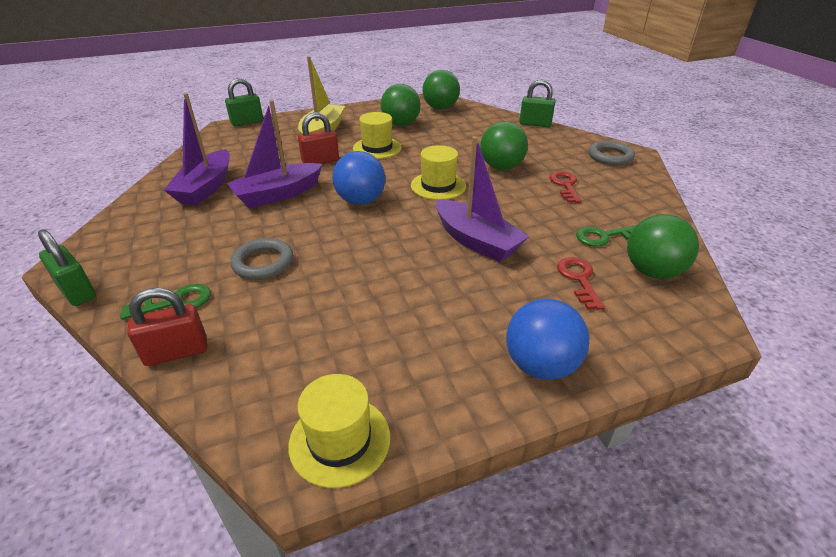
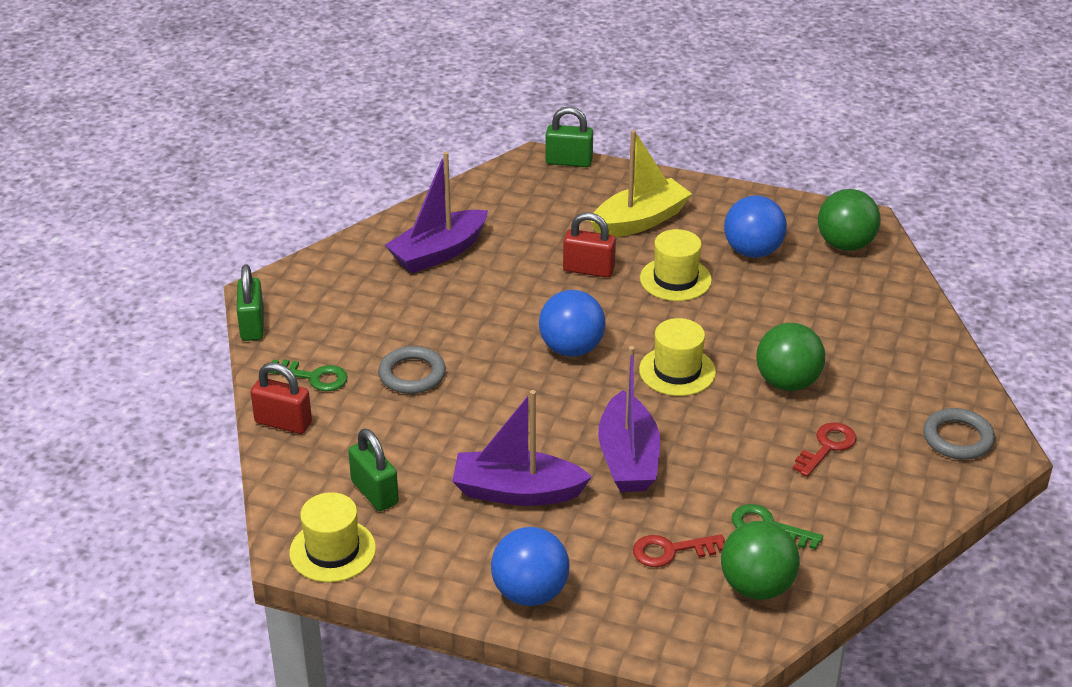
camera: 40 degrees right, 0 degrees up
(278, 194) = (498, 297): purple boat -> purple boat (517, 491)
(401, 124) = (752, 251): green ball -> blue ball
(535, 124) = (940, 336): green padlock -> green padlock (375, 492)
(579, 279) = (671, 551): red key -> red key turned 135 degrees counterclockwise

